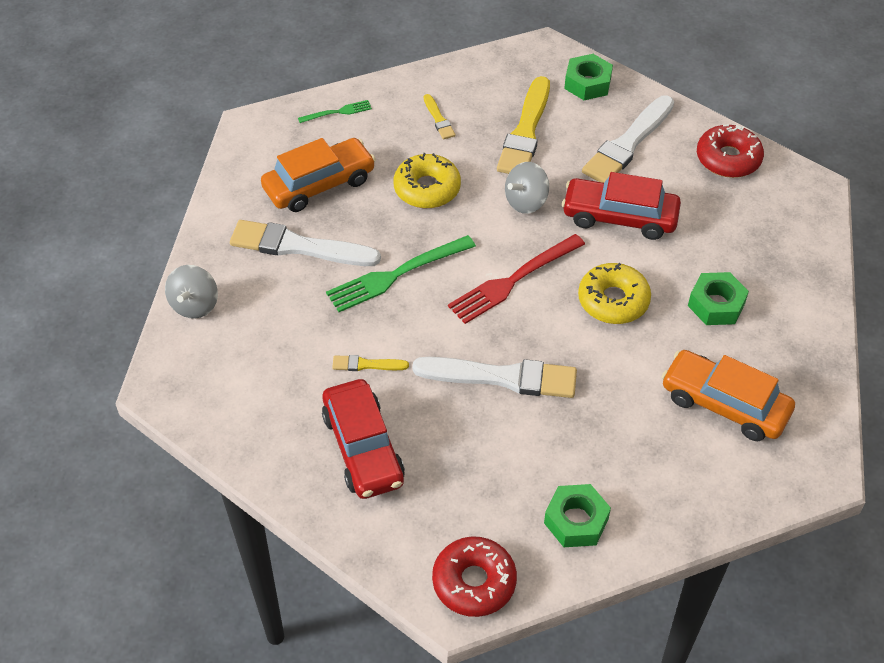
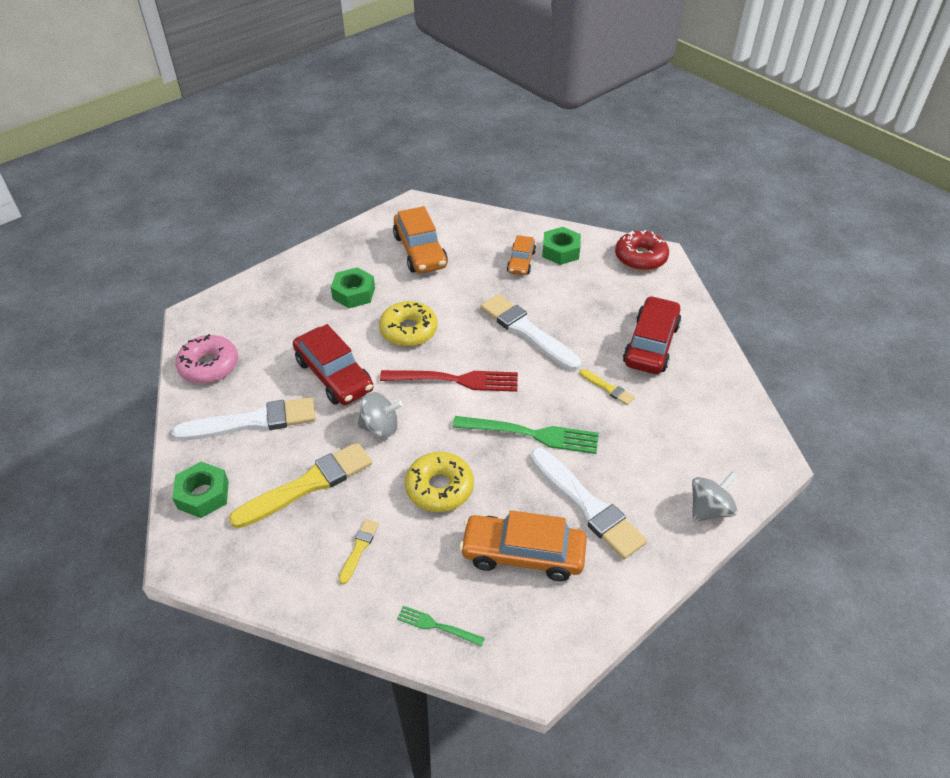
camera: 140 degrees left, 5 degrees down
(603, 469) = (521, 262): none -> orange car
(728, 159) = (209, 366): red donut -> pink donut

